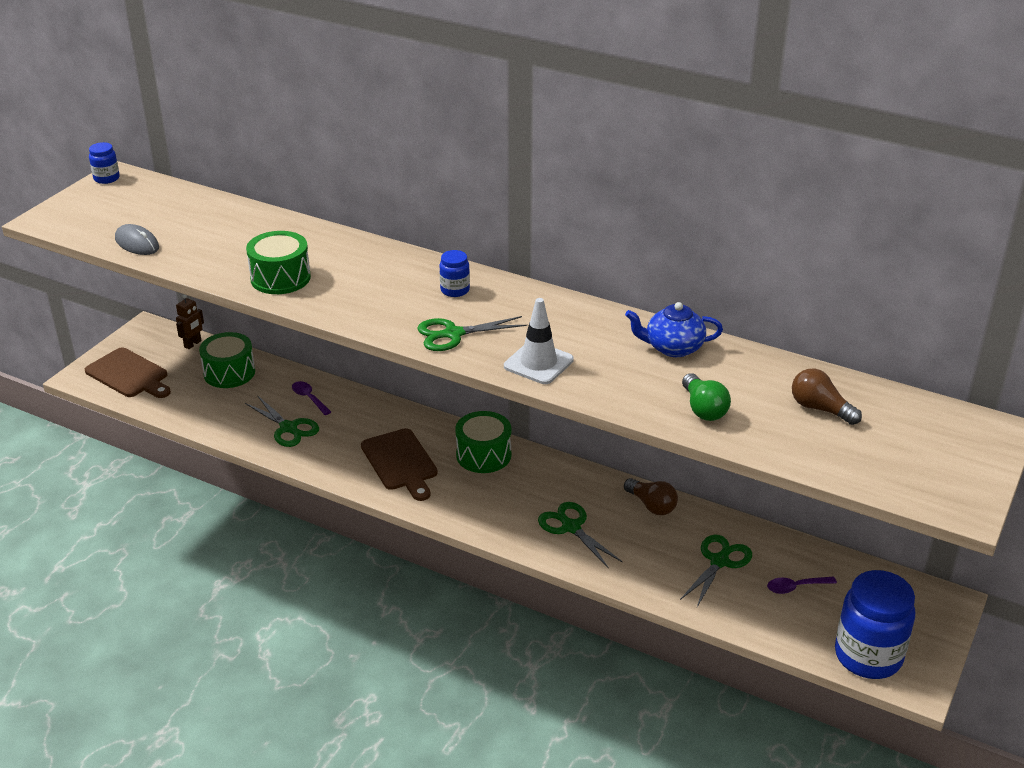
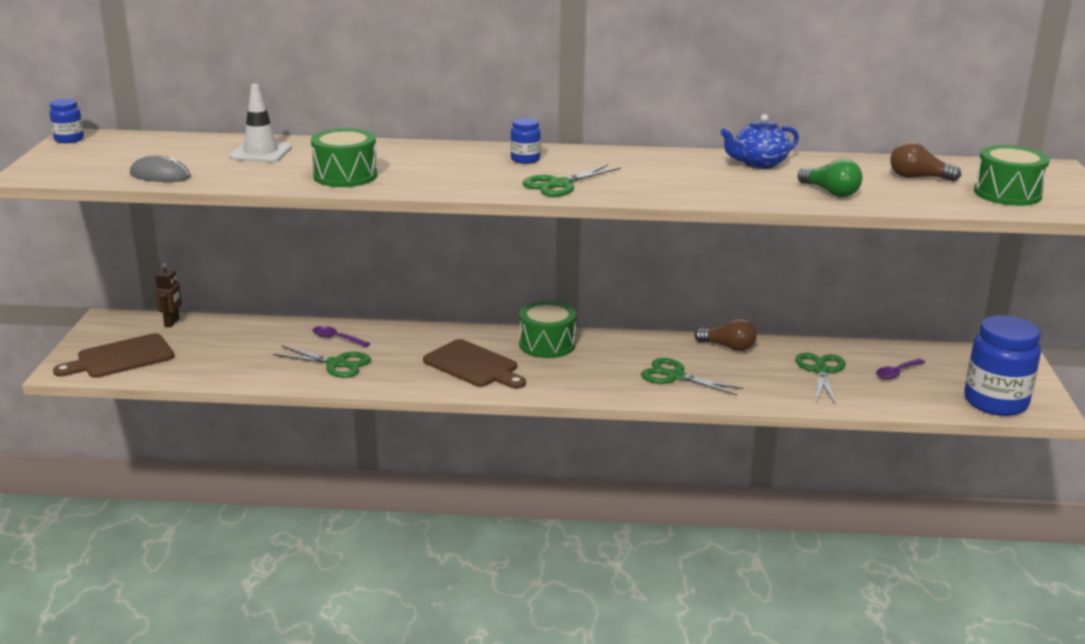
camera: 25 degrees left, 10 degrees down
(129, 374) = (121, 358): brown cutting board -> brown cutting board turned 135 degrees clockwise
(229, 373) = (233, 336): green drum -> green drum (1007, 194)
(538, 363) = (659, 189): white traffic cone -> white traffic cone (261, 153)

